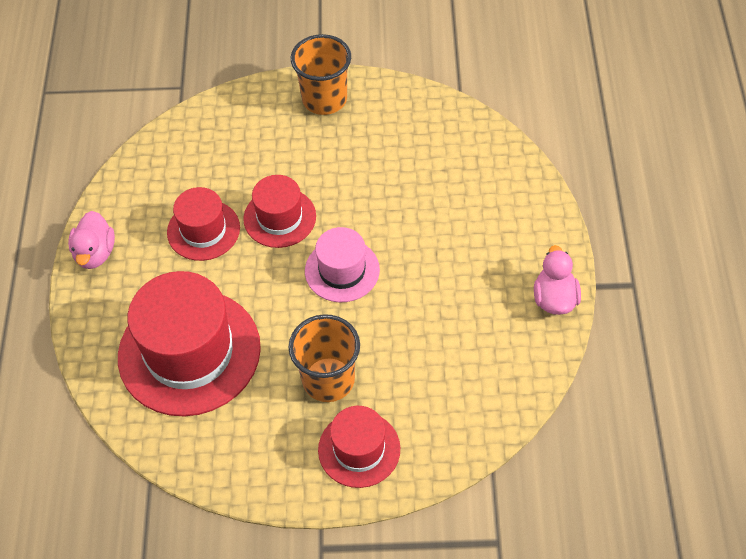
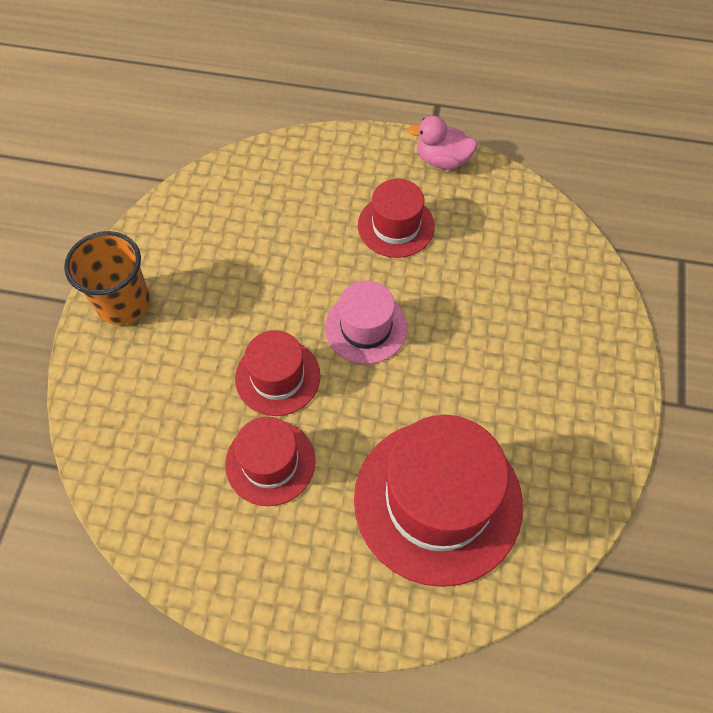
camera: 80 degrees left, 5 degrees up
(95, 253) = (267, 600): pink duck -> none
(328, 380) = (498, 364): orange cup -> none
(359, 449) = (581, 350): red hat -> red hat (396, 226)

